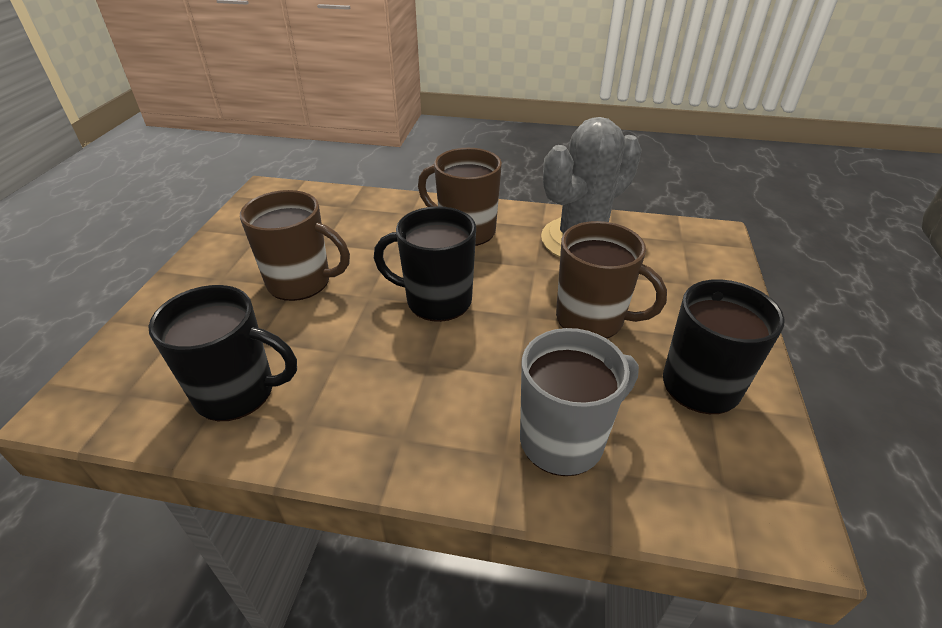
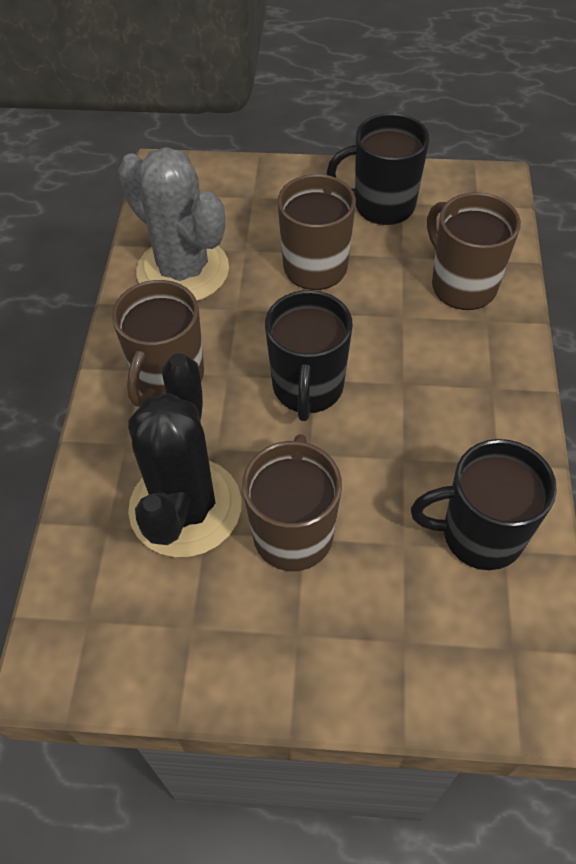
camera: 95 degrees left, 15 degrees up
(237, 392) = (479, 534): black mug -> black mug turned 90 degrees counterclockwise
(347, 236) = (185, 507): none -> black cactus
(564, 440) = (462, 285): grey mug -> brown mug

